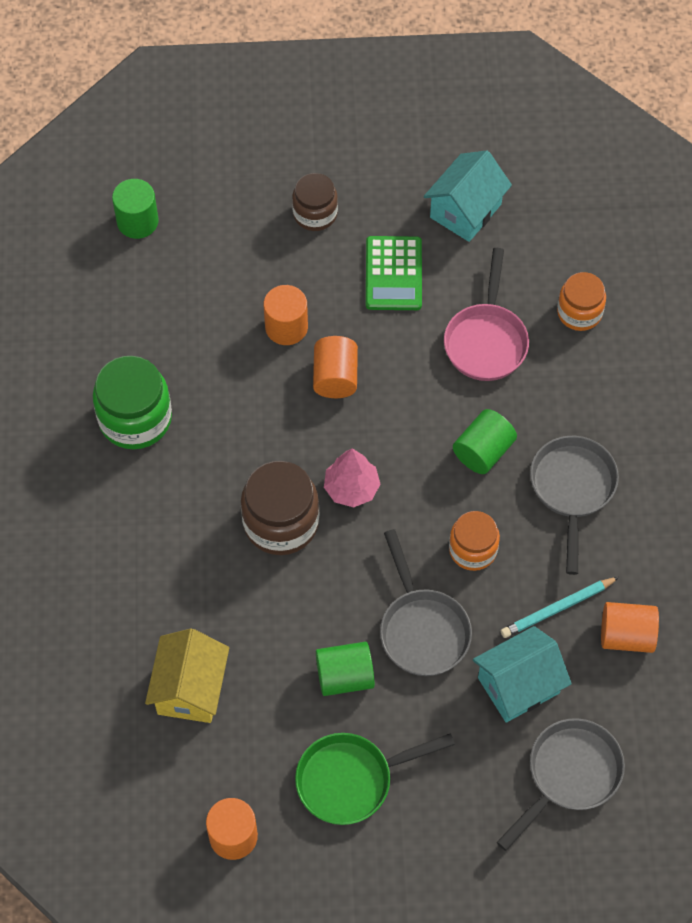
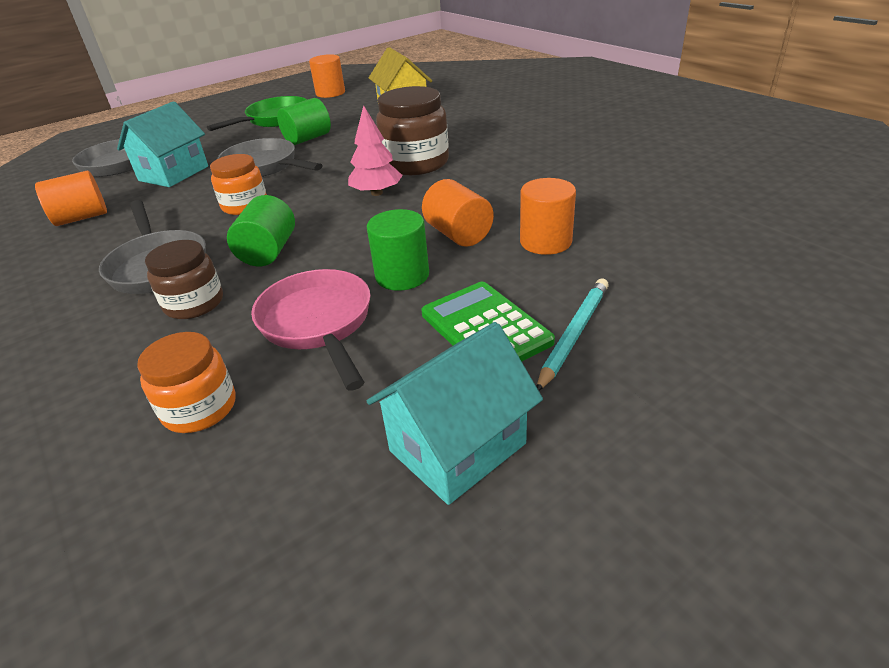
camera: 150 degrees right, 25 degrees down
(135, 418) = (587, 157): green jar -> none
(137, 221) = (800, 239): green cylinder -> green cylinder (402, 275)
(315, 214) = (648, 335): brown jar -> brown jar (194, 303)
(465, 211) = (457, 447): turquoise house -> turquoise house turned 45 degrees clockwise
(557, 609) = (152, 208): turquoise pencil -> turquoise pencil (574, 334)

